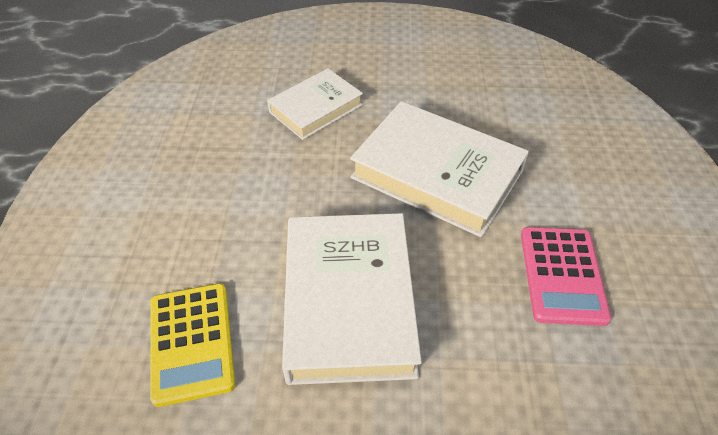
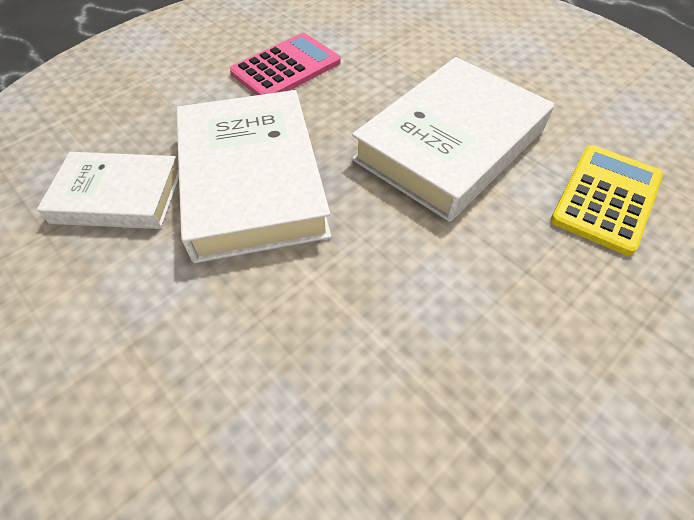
camera: 135 degrees left, 5 degrees up
(316, 108) = (250, 371): white book -> white book (118, 196)

